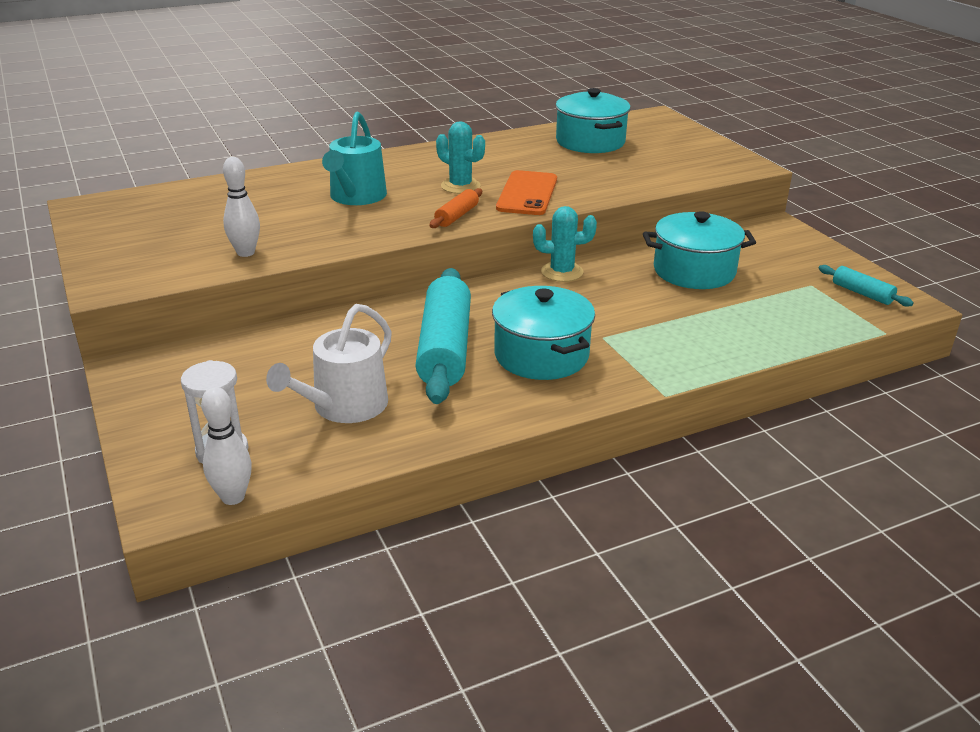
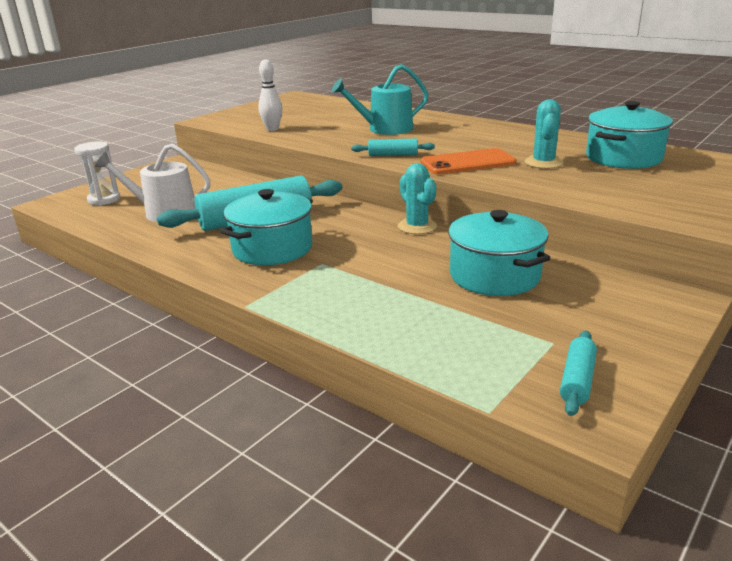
camera: 65 degrees right, 5 degrees down
(233, 497) = (60, 213): white bowling pin -> none
(456, 216) = (393, 155): orange rolling pin -> turquoise rolling pin
(460, 186) = (448, 145): turquoise cactus -> turquoise cactus (543, 163)

